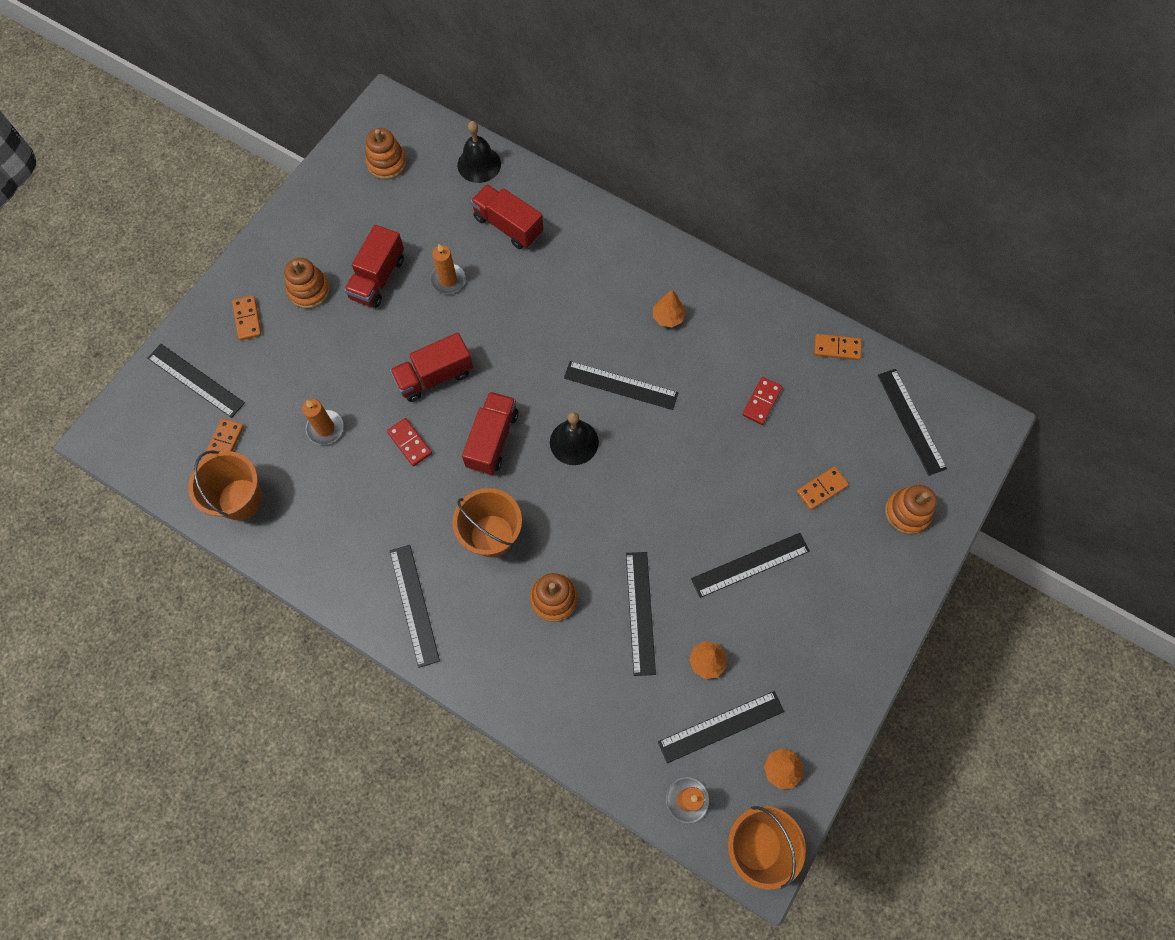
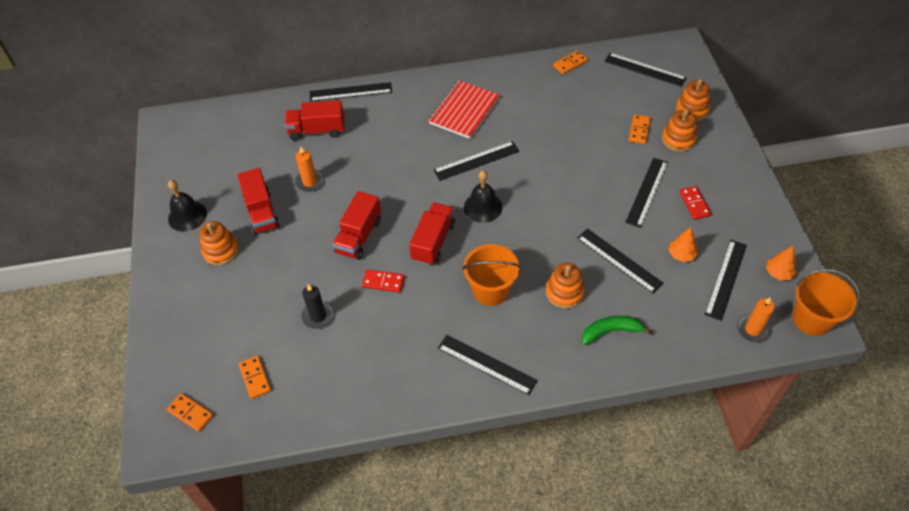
camera: 40 degrees left, 15 degrees down
(195, 380) = (192, 358): black ruler -> black ruler (350, 92)
(240, 499) = (303, 400): orange bucket -> none
(247, 319) = (193, 297): orange domino -> orange domino (190, 413)
(325, 428) = (318, 316): orange candle -> black candle
(387, 163) = (199, 150): orange stacking toy -> orange stacking toy (678, 139)
(479, 164) = (262, 112): black bell -> black bell (187, 216)
(492, 440) = (433, 242): red truck -> red truck turned 45 degrees clockwise
(553, 676) = (611, 331): none -> green banana
(668, 317) = (464, 111): orange tree -> red notebook
(762, 402) = (561, 114): red domino -> red domino (694, 204)

